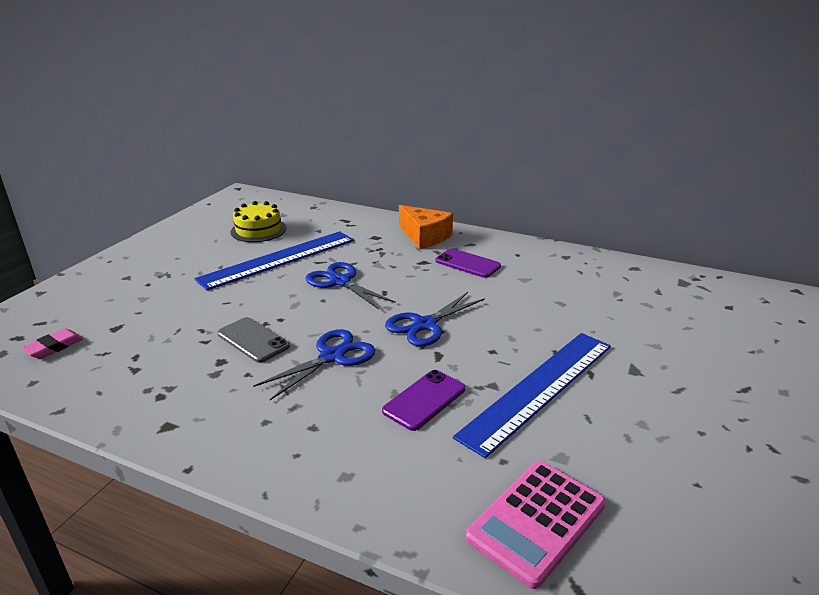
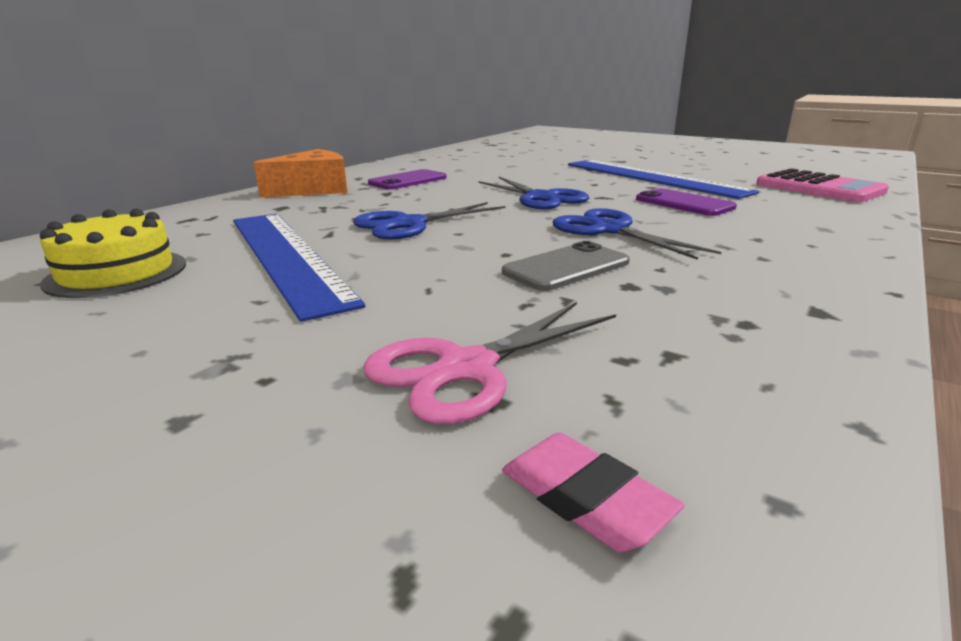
camera: 80 degrees left, 5 degrees down
(140, 320) = (467, 369): none -> pink scissors

